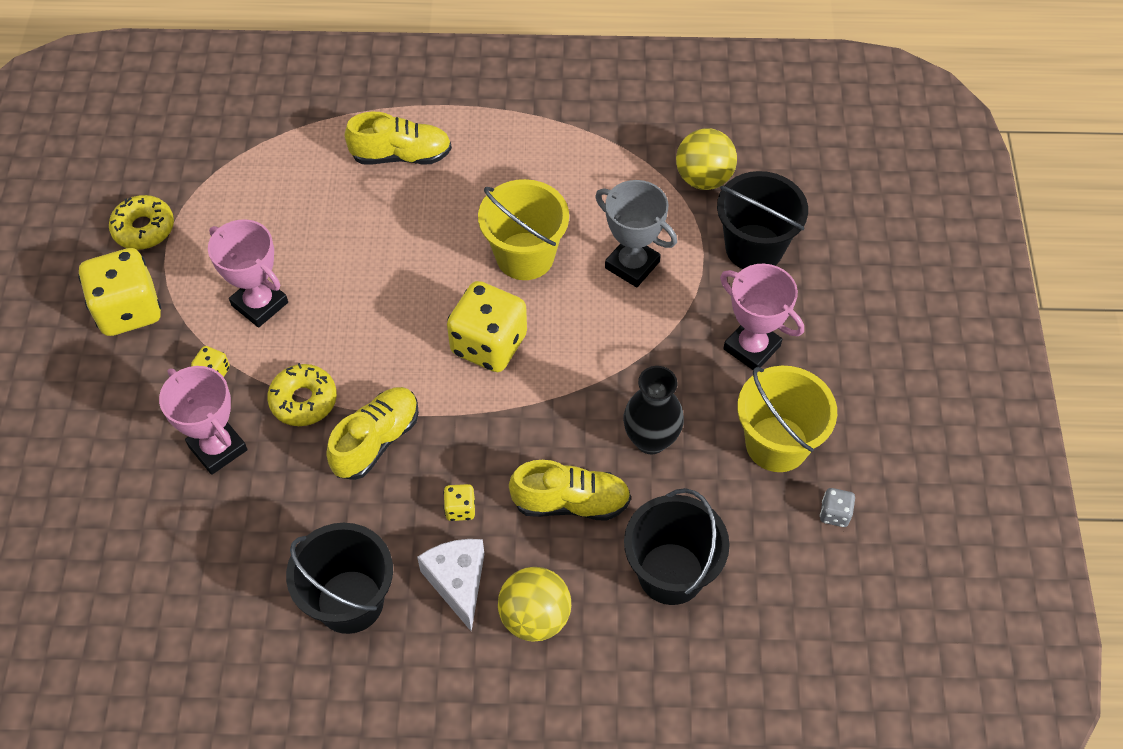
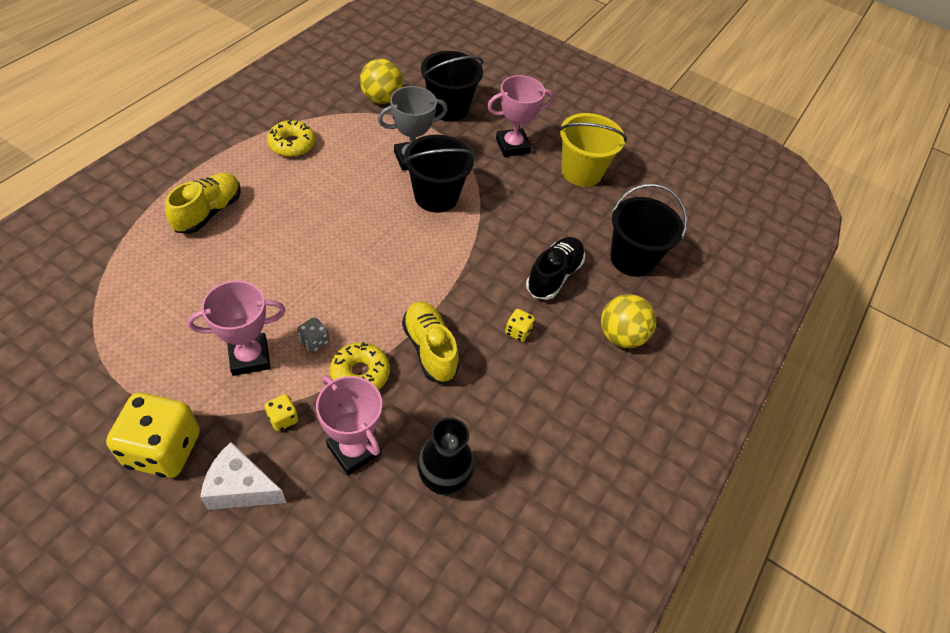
camera: 65 degrees left, 5 degrees down
(144, 228) = (93, 398): yellow donut -> yellow donut (292, 144)
(218, 448) = (354, 450): pink trophy -> pink trophy turned 60 degrees clockwise
(350, 601) = (545, 430): black bucket -> black bucket (436, 196)
(458, 583) = (571, 362): white cheese -> white cheese (241, 488)
(489, 344) = (407, 251): yellow dice -> none
(525, 256) = (357, 199): yellow bucket -> none
(571, 502) = (553, 276): yellow shoe -> black shoe
(651, 440) = (538, 218): black vase -> black vase (443, 480)
(834, 514) = (640, 176): grey dice -> grey dice (314, 341)

